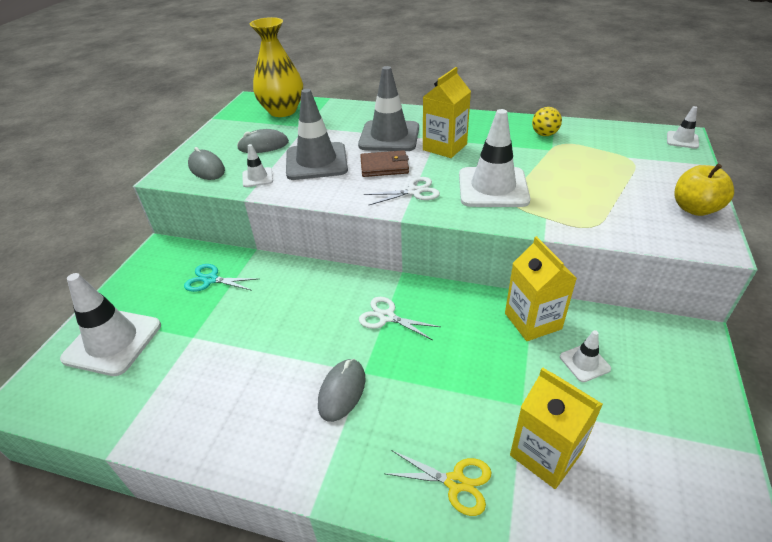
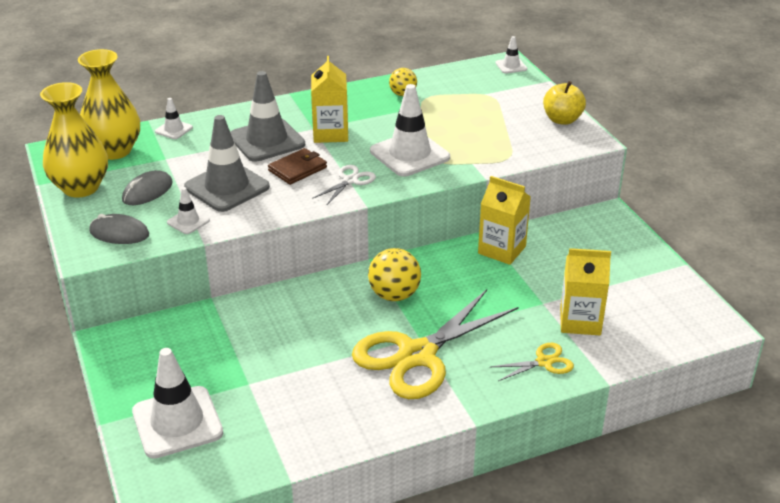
camera: 40 degrees left, 5 degrees down
(211, 279) = (202, 339): turquoise scissors -> none
(230, 128) = (81, 187): none -> yellow vase
(342, 391) = (417, 355): grey mouse -> yellow scissors
(387, 317) = (394, 295): white scissors -> yellow ball
(584, 363) = (558, 260): white traffic cone -> white traffic cone (174, 129)

